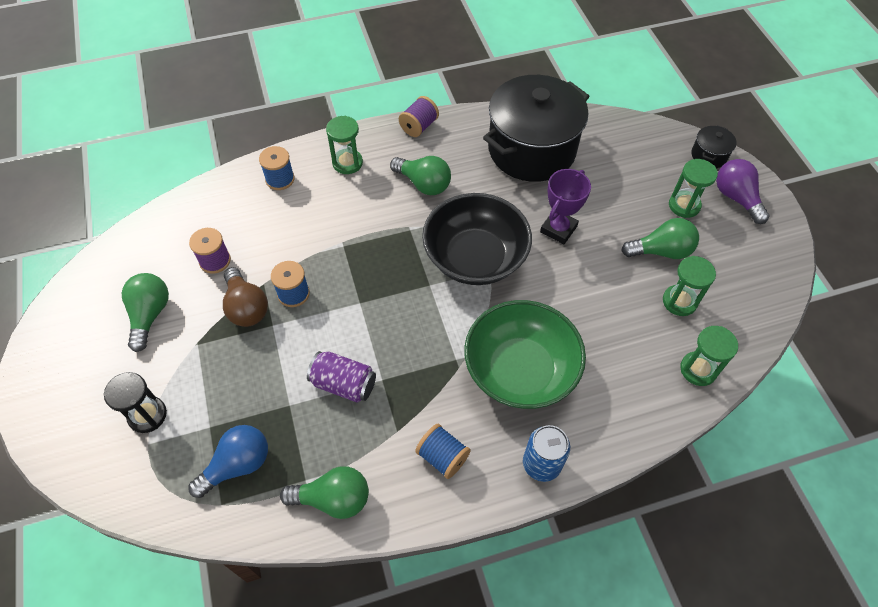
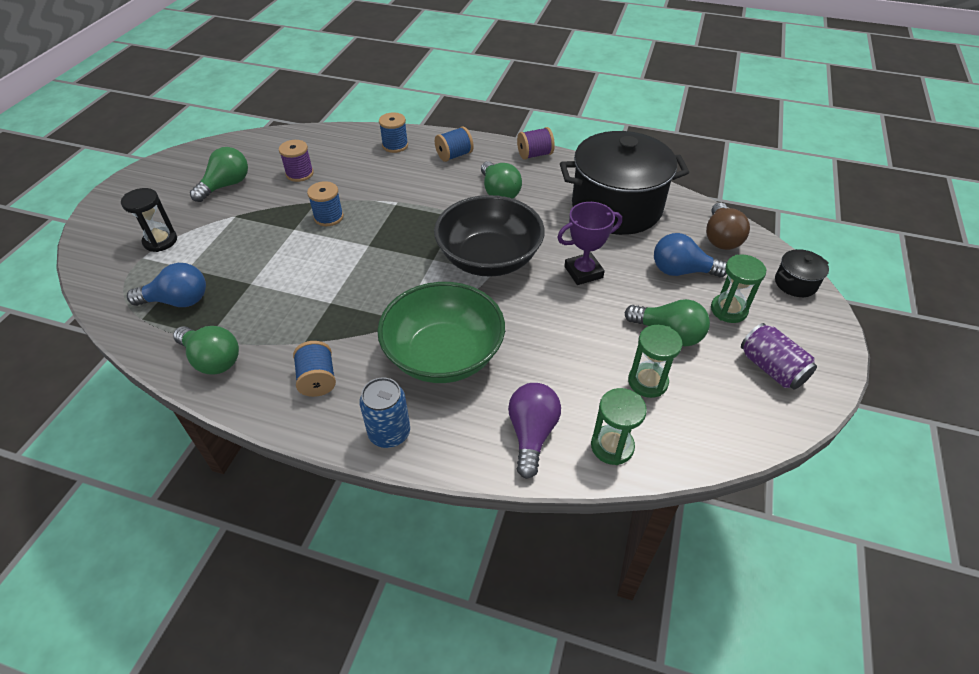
camera: 35 degrees right, 10 degrees down
(246, 307) = (289, 210): brown light bulb -> brown light bulb (721, 238)
(343, 384) = (300, 290): purple can -> purple can (771, 368)
(347, 163) = (454, 155): green hourglass -> blue spool
(627, 187) = (681, 271): none -> blue light bulb
(736, 198) = (794, 329): purple light bulb -> purple light bulb (531, 434)

